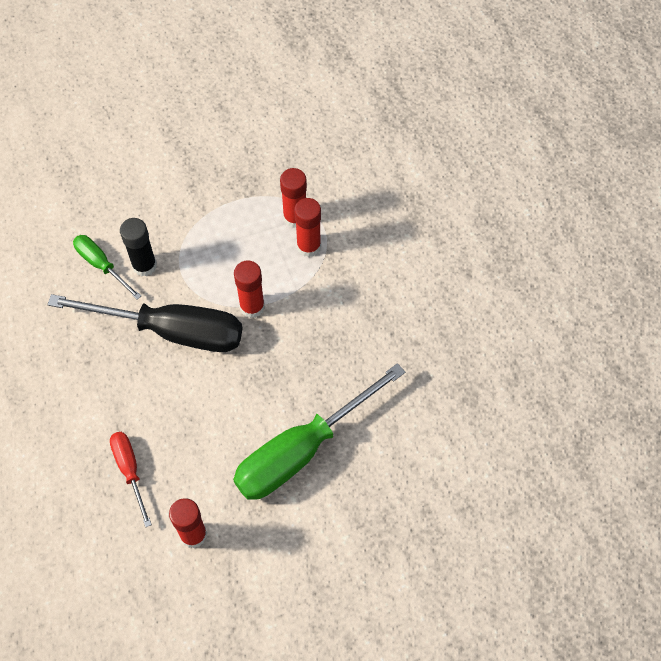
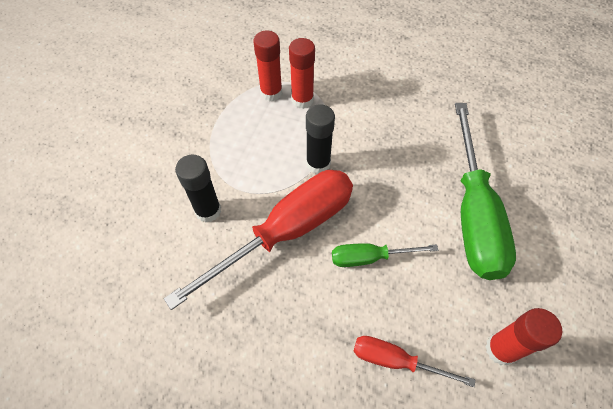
camera: 50 degrees left, 5 degrees down
(101, 265) = (173, 242): green screwdriver -> green screwdriver (370, 258)
(171, 330) = (286, 232): black screwdriver -> red screwdriver
(252, 306) = (318, 164): red glue stick -> black glue stick

